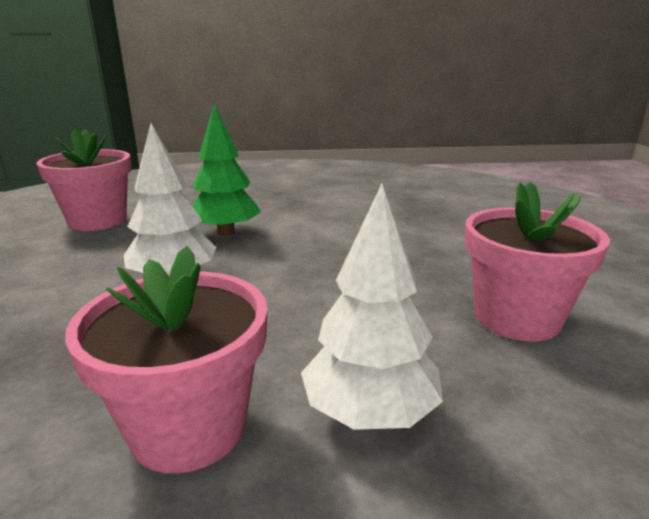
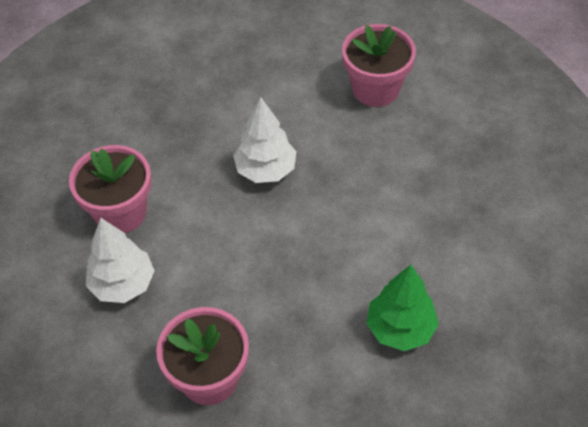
camera: 90 degrees right, 30 degrees up
(226, 233) = (355, 183): green tree -> green tree (400, 328)

